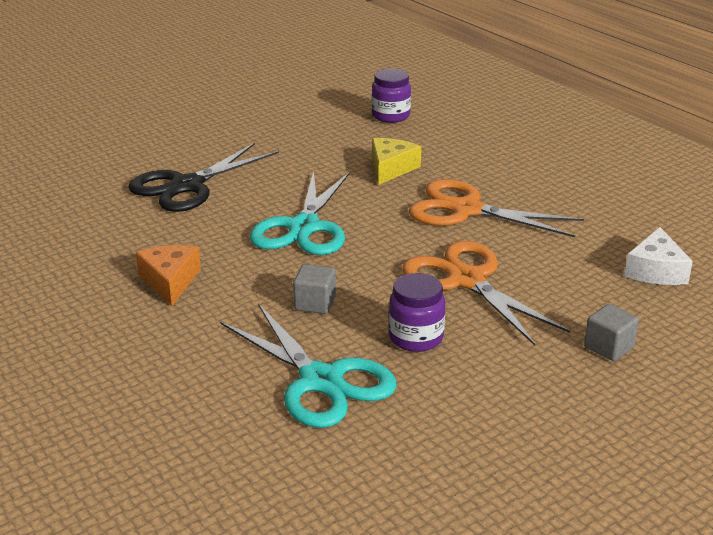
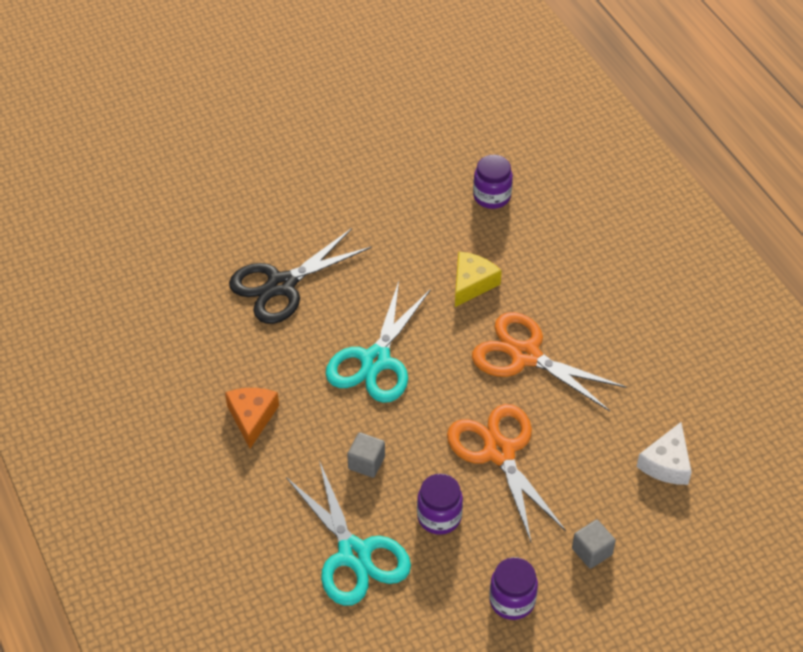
camera: 10 degrees right, 20 degrees up
(532, 400) = (512, 601): none -> purple jar

